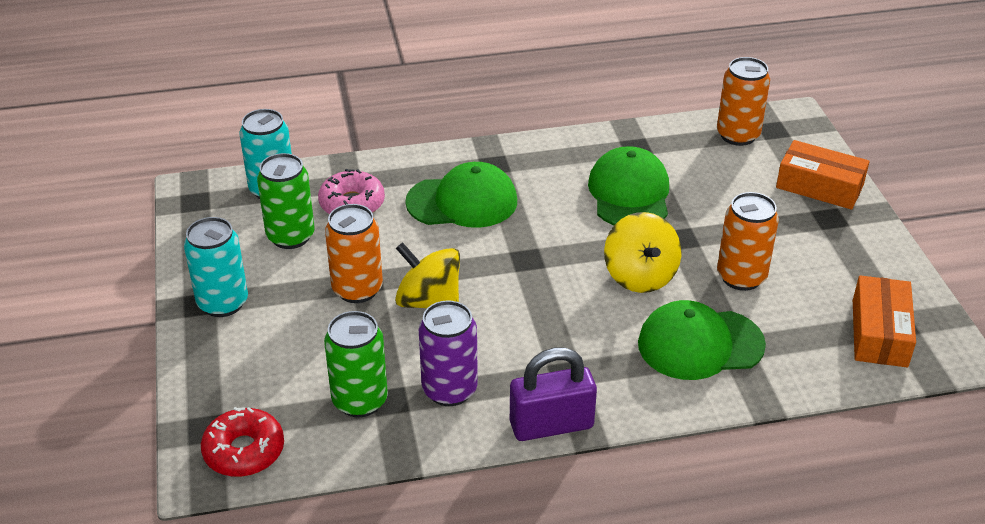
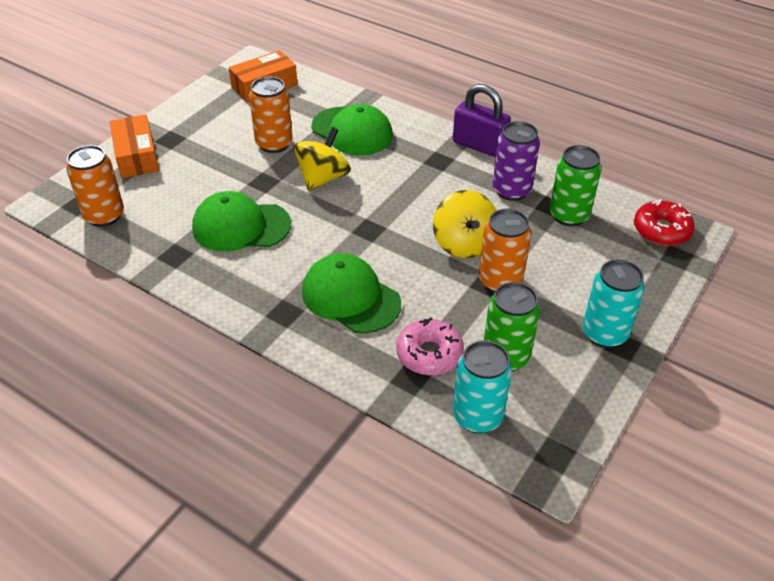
camera: 135 degrees left, 5 degrees up
(629, 193) = (241, 226): green cap -> green cap turned 45 degrees clockwise

